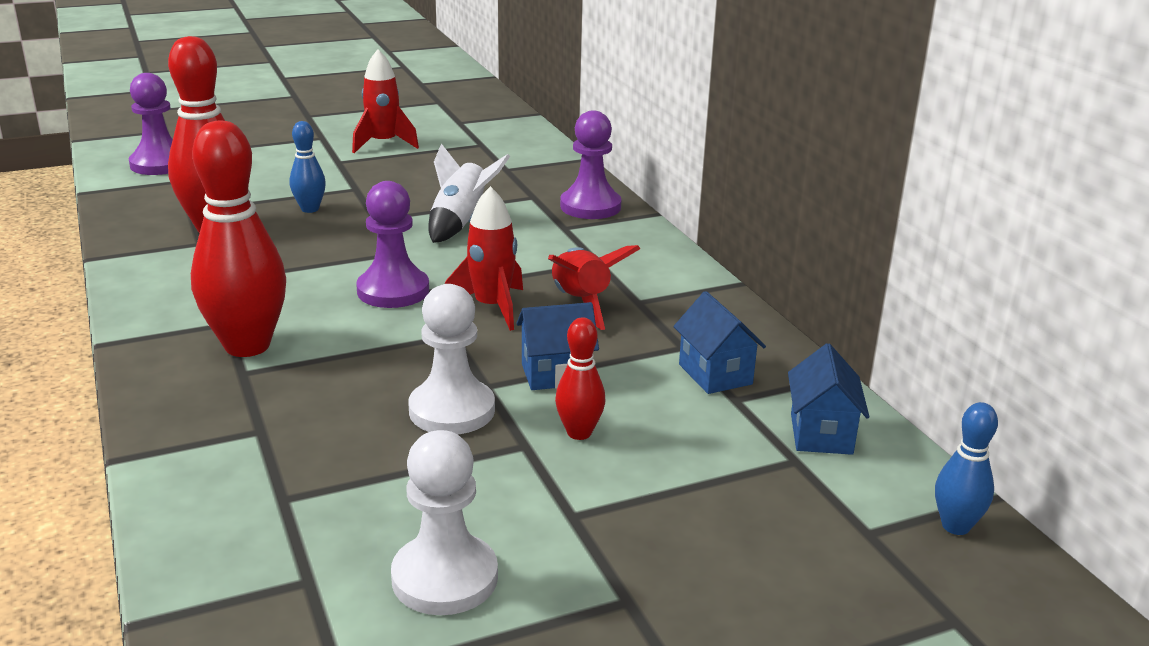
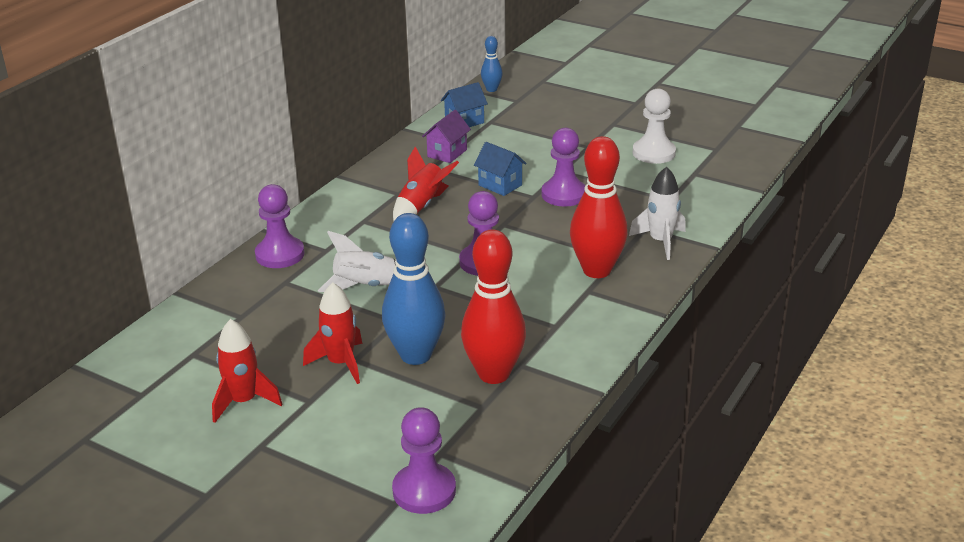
camera: 125 degrees left, 5 degrees up
(209, 422) = (660, 242): none -> white rocket
(310, 209) = (416, 355): blue bowling pin -> blue bowling pin, size x2.02
(452, 410) = (564, 194): white pawn -> purple pawn
(492, 308) = (461, 226): red rocket -> red rocket (340, 363)
(579, 433) = (536, 163): red bowling pin -> none
(715, 374) = (447, 153): blue house -> purple house

